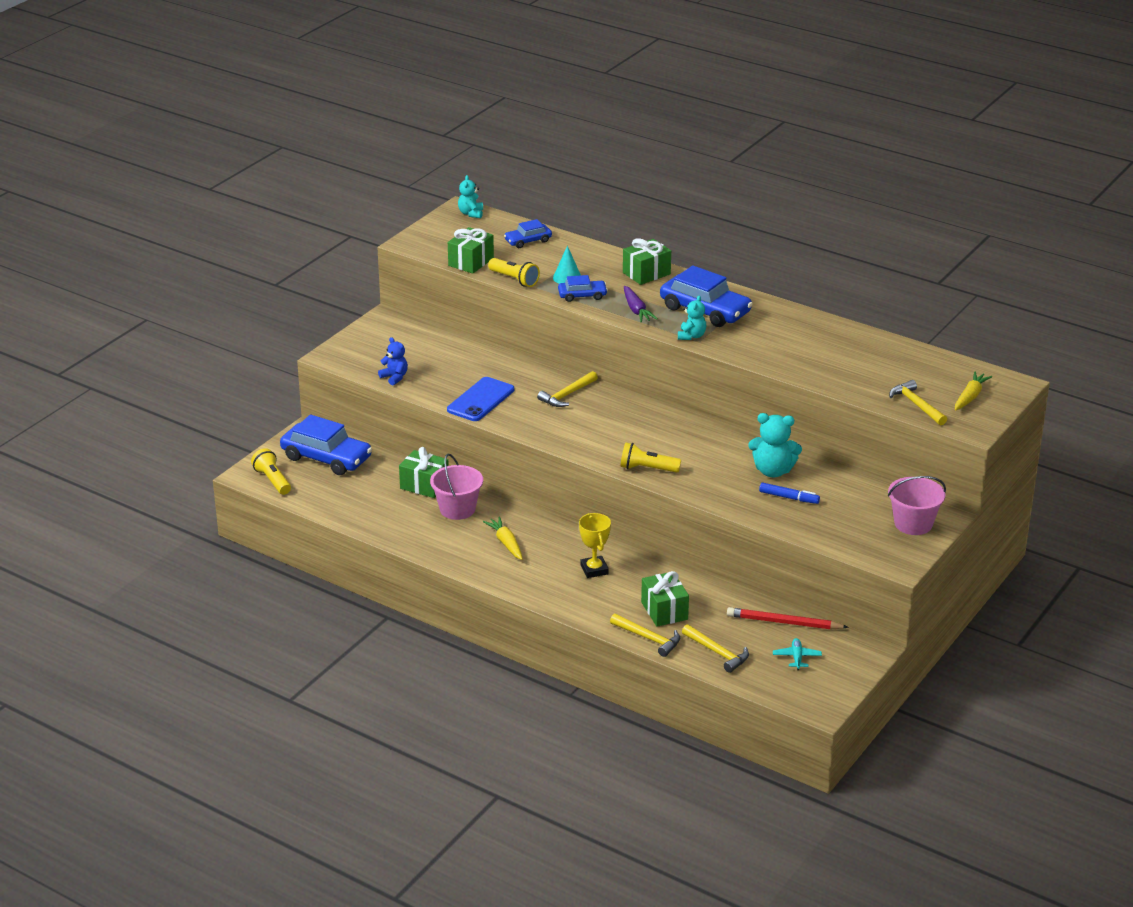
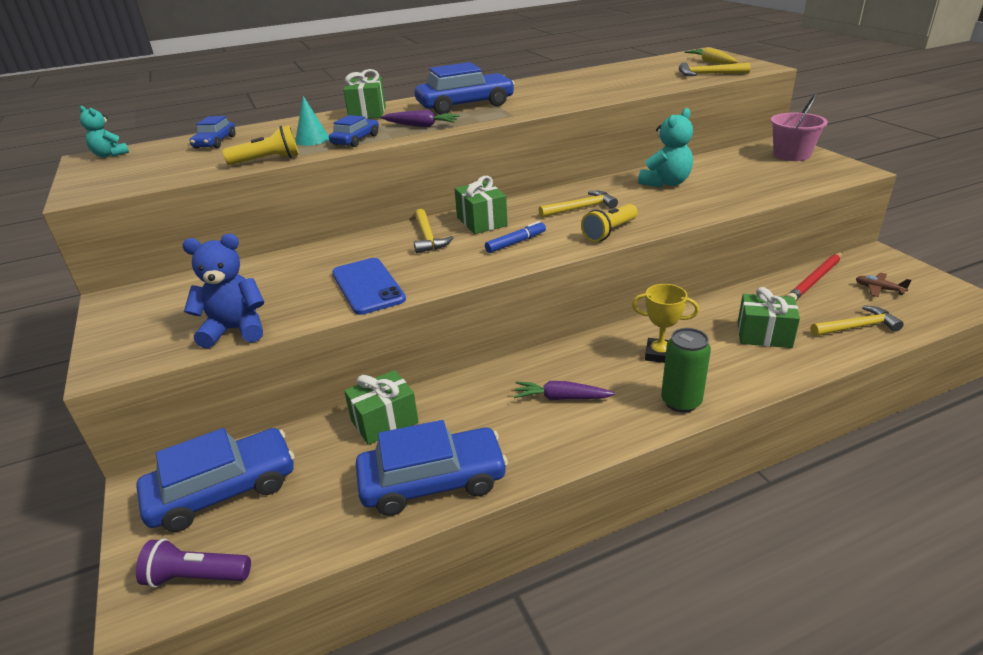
camera: 55 degrees left, 0 degrees up
(272, 480) = (196, 576): yellow flashlight -> purple flashlight
(391, 523) = (432, 481): none -> blue car
(394, 377) = (235, 330): blue teddy bear -> blue teddy bear, size x1.62
(457, 509) = (459, 412): pink bucket -> none
(471, 262) = (191, 172): green gift -> green gift (482, 221)
(506, 543) = (561, 398): yellow carrot -> purple carrot
(544, 591) = (681, 402): none -> green can
(648, 638) = (814, 359): yellow hammer -> yellow hammer (581, 208)
(691, 336) = (500, 116): turquoise teddy bear -> none
(788, 497) = (716, 186): blue marker -> blue marker (515, 243)
(797, 657) = (879, 289): turquoise plane -> brown plane

